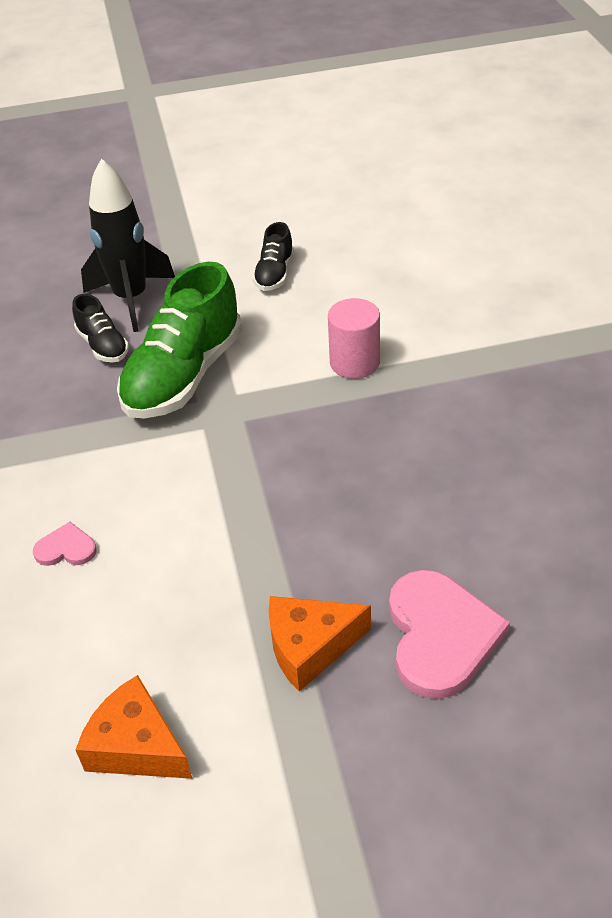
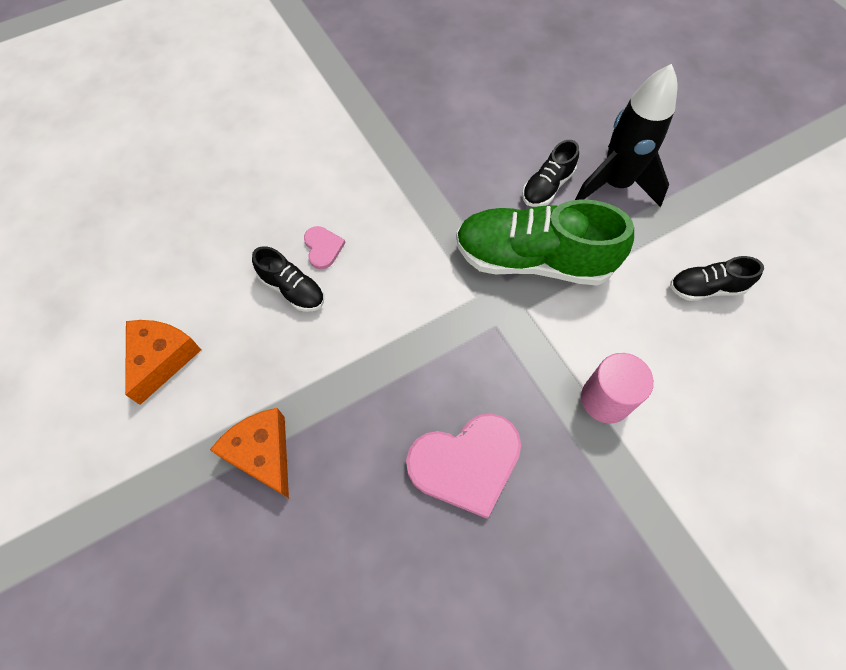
camera: 70 degrees right, 20 degrees up
(107, 588) = (292, 289): none -> black shoe
(440, 635) = (291, 560): pink heart -> pink heart (466, 463)

